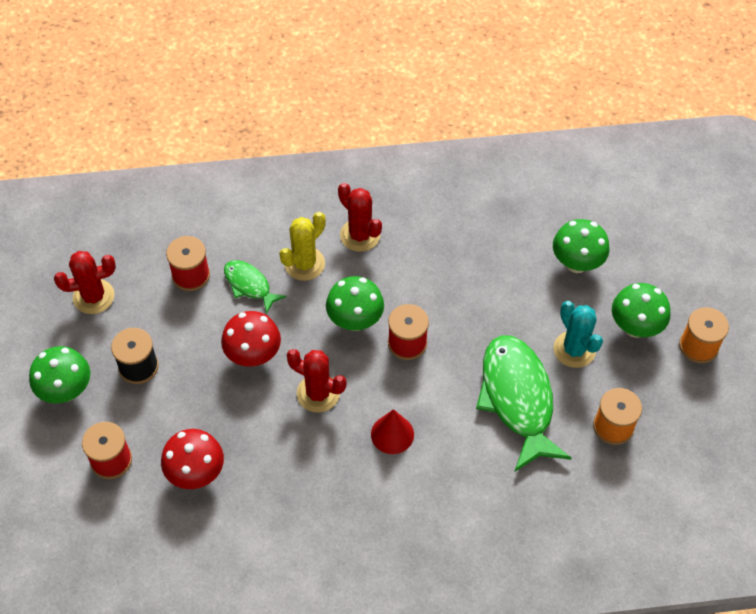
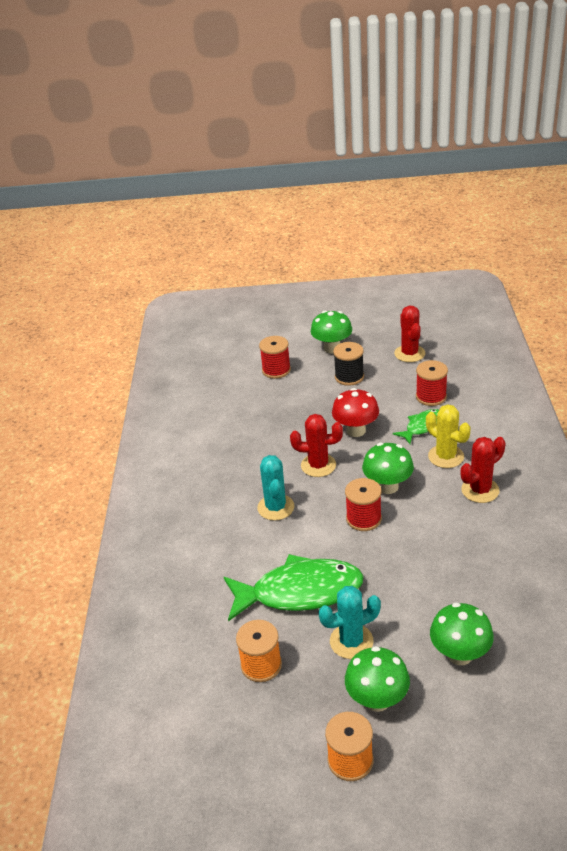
camera: 100 degrees right, 20 degrees down
(196, 473) = (259, 407): red mushroom -> none
(318, 393) = (318, 465): red cactus -> red cactus turned 60 degrees clockwise
(392, 434) = (276, 507): red cone -> turquoise cactus

